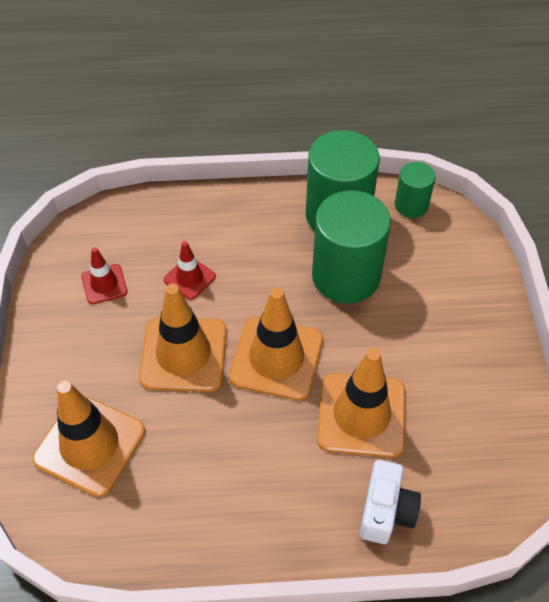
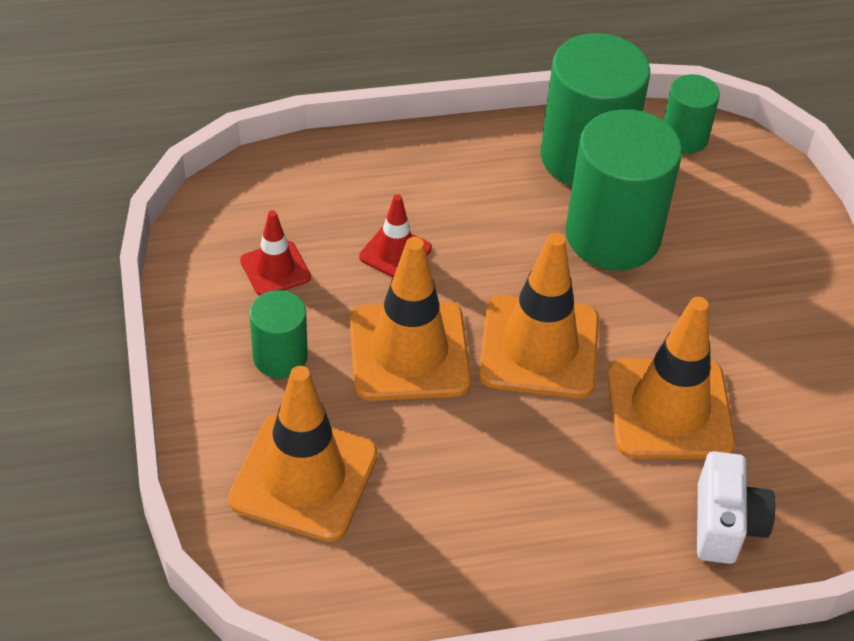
camera: 10 degrees left, 5 degrees down
(93, 350) = (280, 357): none -> green cylinder

